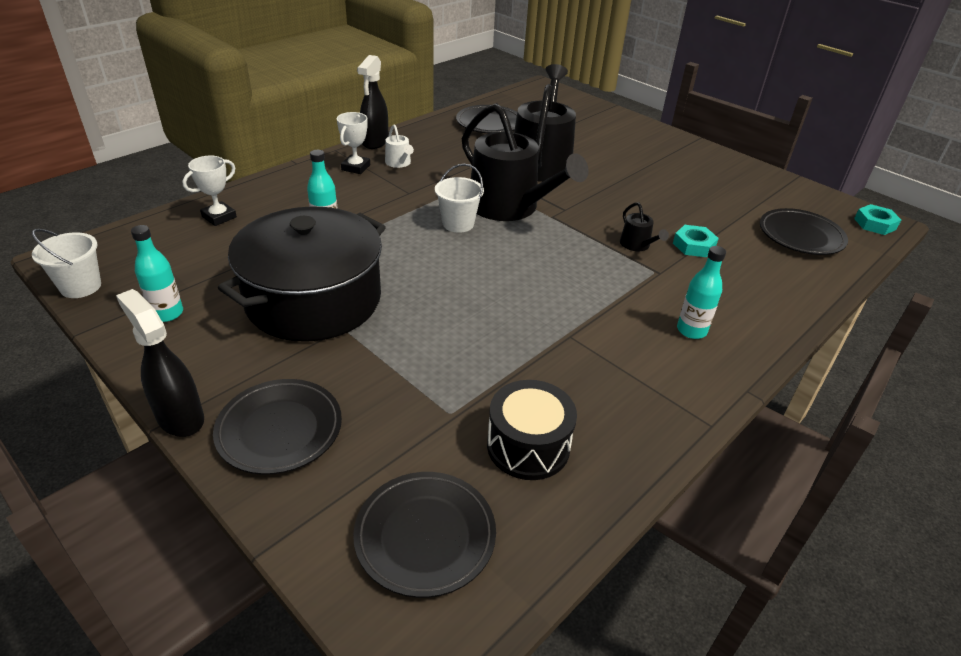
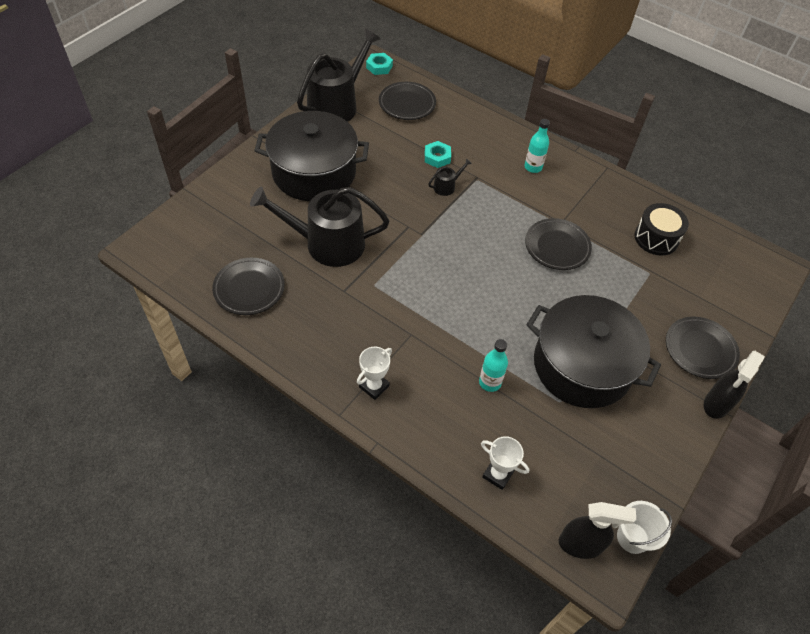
camera: 100 degrees left, 15 degrees up
(167, 313) = (635, 456): turquoise bottle -> none
(356, 167) = (374, 386): white trophy -> white trophy turned 60 degrees counterclockwise
(375, 142) = (313, 382): black spray bottle -> black spray bottle (581, 544)
(399, 163) = (356, 352): white watering can -> none
(425, 536) = (728, 273): black plate -> black plate (557, 247)
(458, 224) = (451, 292): white bucket -> none
(509, 207) = (415, 261): black watering can -> black watering can (336, 105)
(649, 163) = (314, 172): none -> black pot

